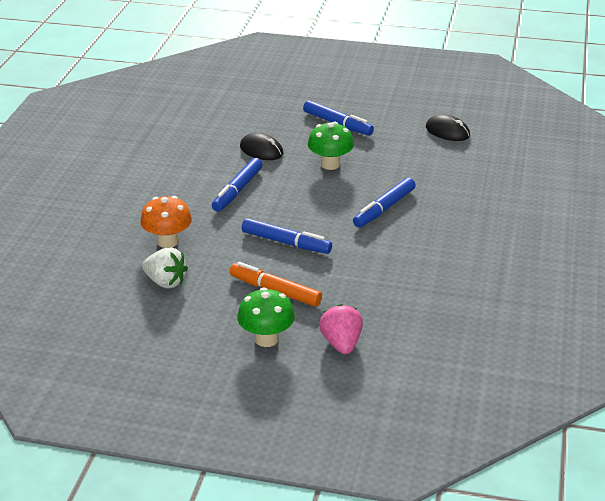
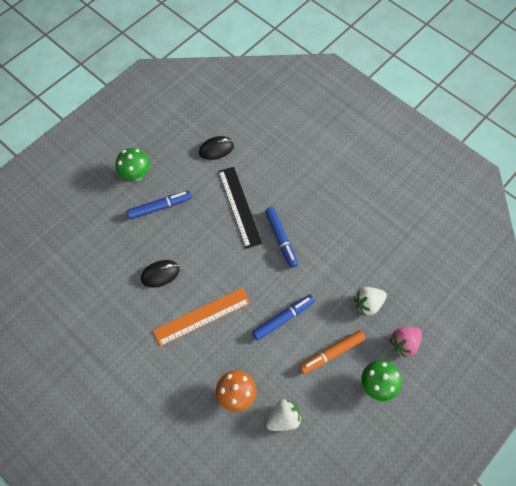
camera: 60 degrees left, 30 degrees up
(237, 190) = (202, 317): blue marker -> orange ruler
(330, 164) = (208, 241): green mushroom -> green mushroom (136, 174)
(341, 344) = (404, 343): pink strawberry -> pink strawberry turned 60 degrees counterclockwise
(367, 298) = (368, 304): none -> white strawberry
(393, 169) = (239, 206): none -> black ruler

